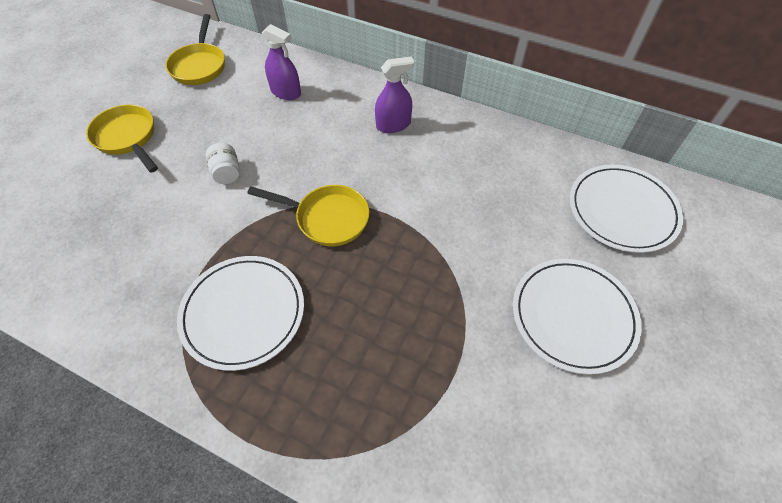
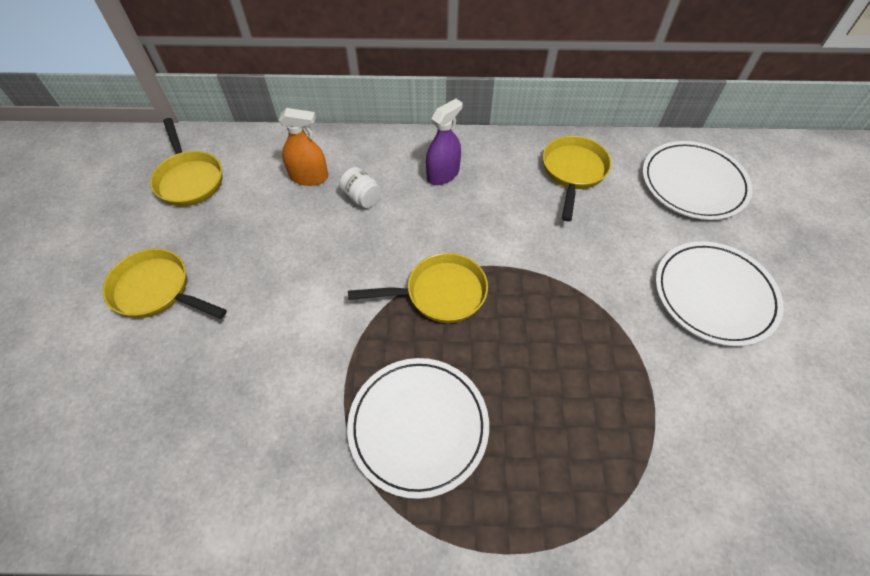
camera: 25 degrees left, 0 degrees up
(227, 173) = (302, 286): white jar -> white jar (362, 197)
(286, 92) = (309, 177): purple spray bottle -> orange spray bottle
(509, 161) = (573, 172): none -> yellow pan

